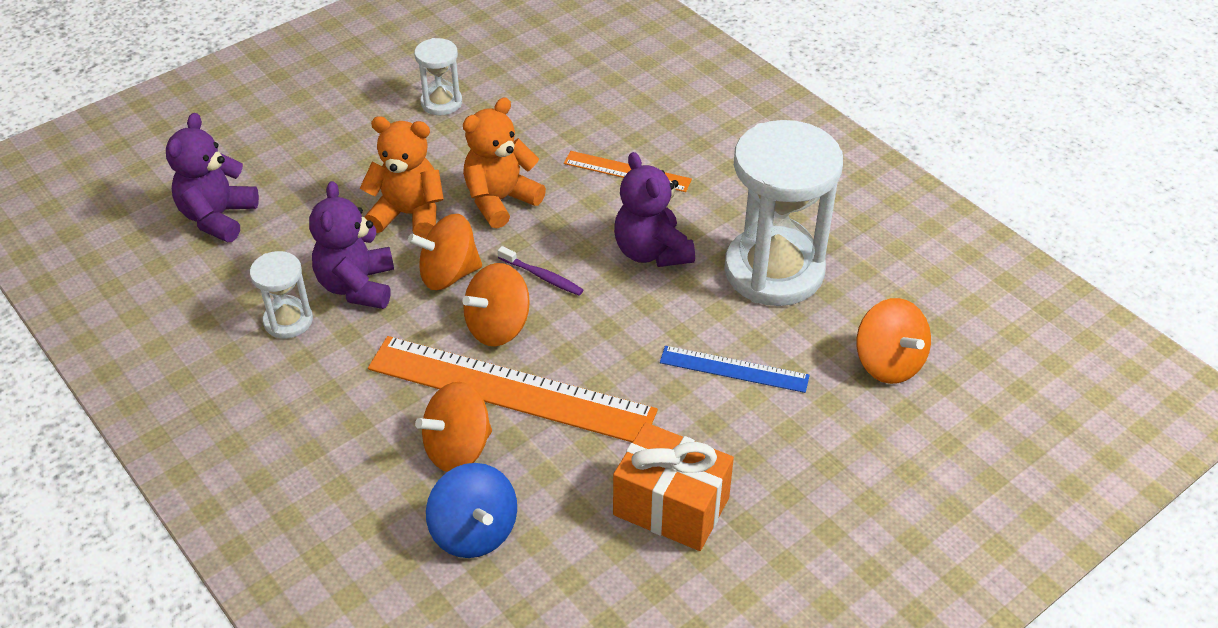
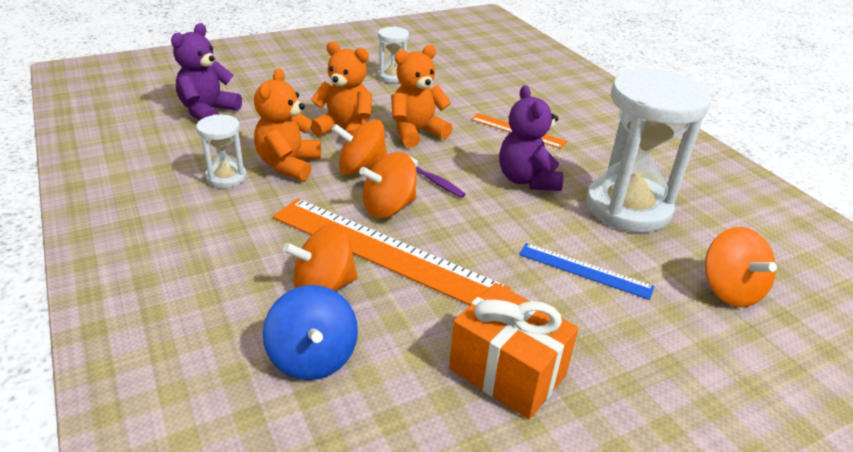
camera: 10 degrees right, 10 degrees down
(357, 286) = (289, 165): purple teddy bear -> orange teddy bear

